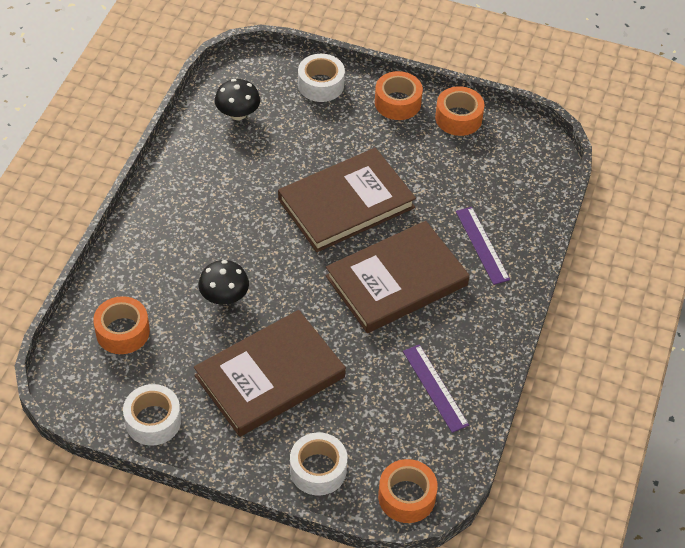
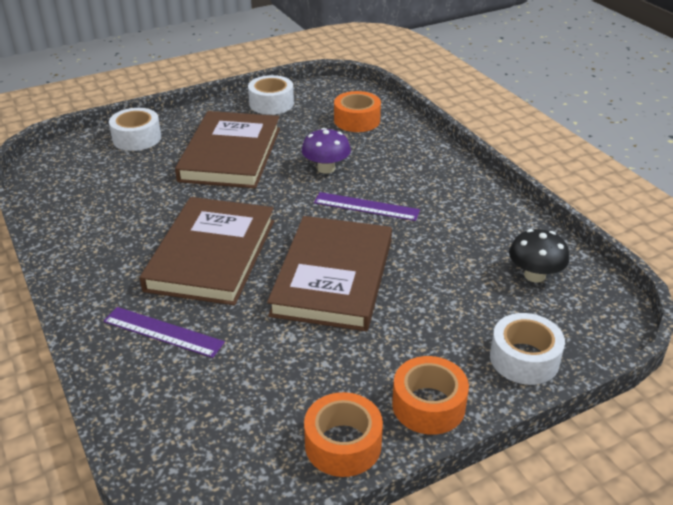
camera: 135 degrees right, 15 degrees down
(224, 297) = (326, 168): black mushroom -> purple mushroom
(406, 497) = (58, 158): orange tape -> none
(435, 387) = (97, 215): purple ruler -> purple ruler (366, 207)

